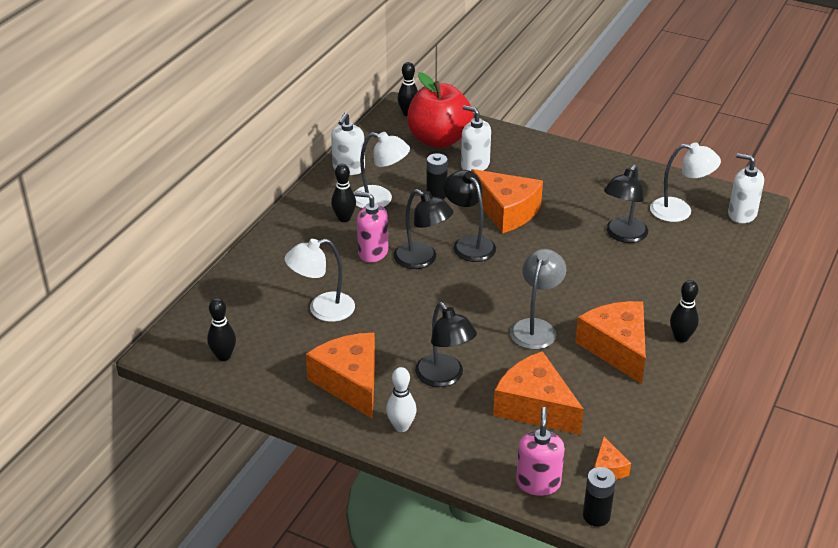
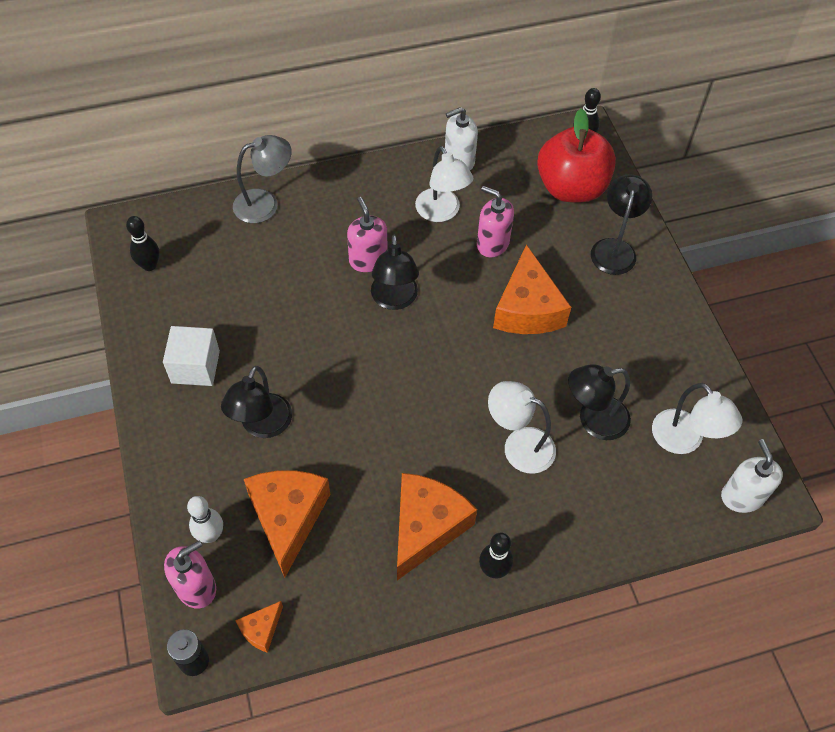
camera: 45 degrees right, 20 degrees up
(322, 310) = (263, 283): white lamp -> white lamp (519, 445)
(344, 218) = (390, 208): black bowling pin -> none
(350, 382) = (195, 367): orange cheese -> white cube
(401, 426) = (176, 440): white bowling pin -> white bowling pin (210, 535)
(436, 195) = (492, 244): black battery -> pink soap dispenser
(469, 244) = (451, 315): black lamp -> black lamp (614, 248)
(475, 165) = (566, 238): white soap dispenser -> none
(536, 327) = (391, 445): grey lamp -> grey lamp (265, 203)

